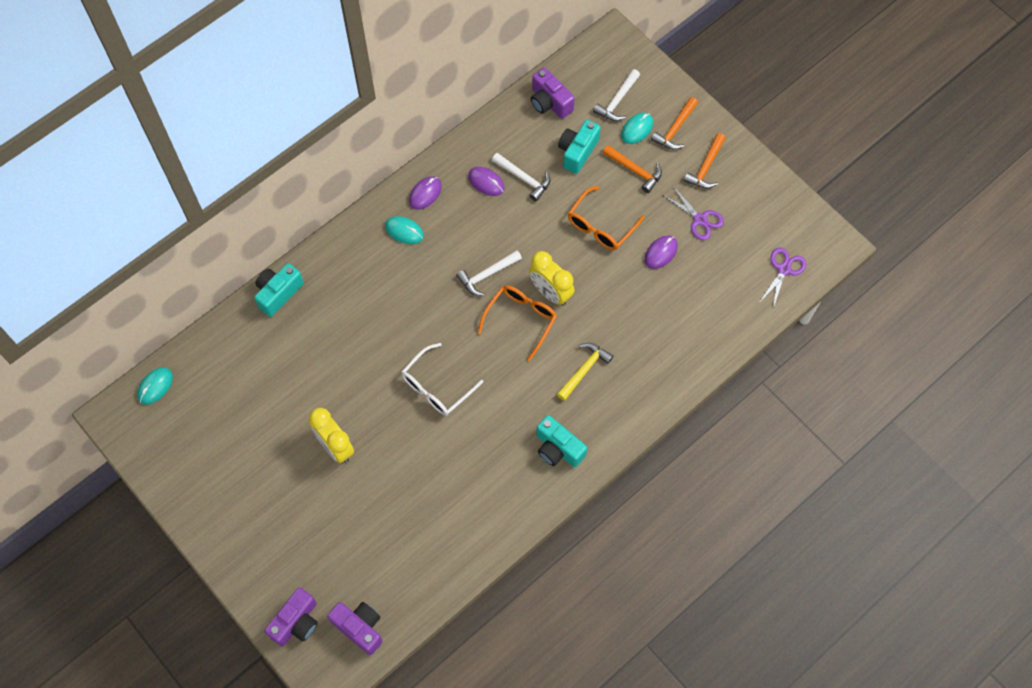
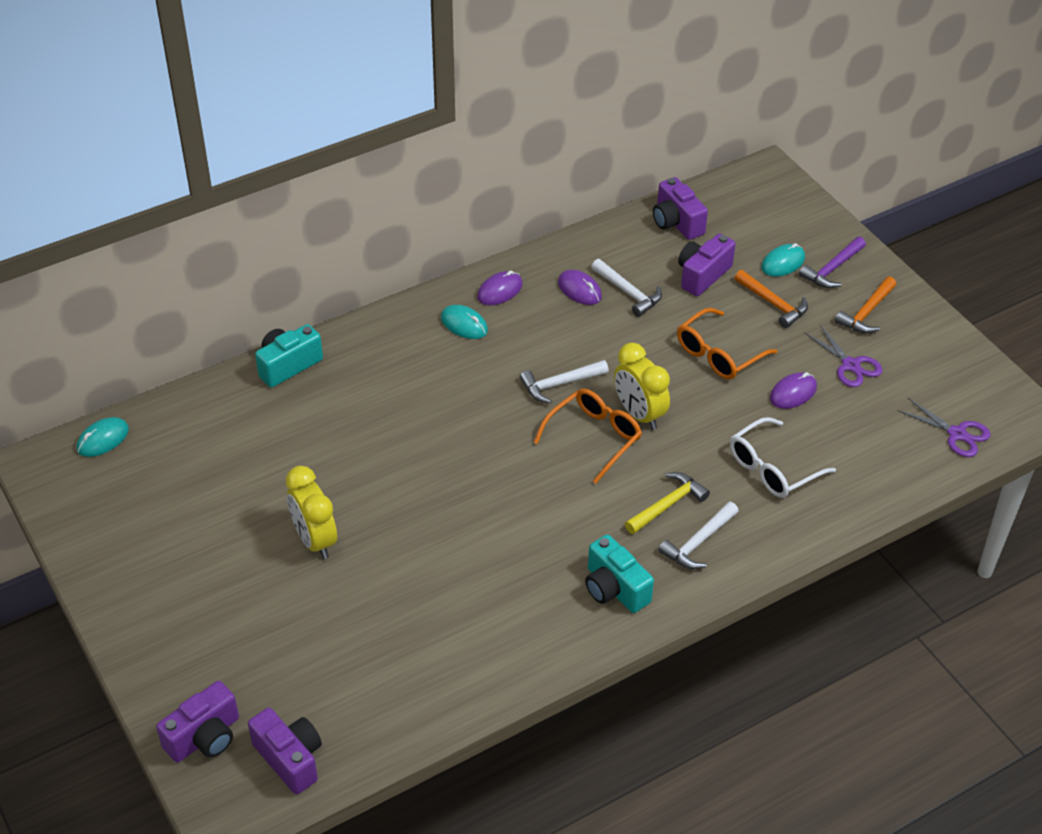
camera: 10 degrees right, 20 degrees down
(437, 386) = (466, 494): white glasses -> white glasses (773, 468)
(577, 152) = (702, 275): turquoise camera -> purple camera
(617, 101) = (762, 232): white hammer -> white hammer (698, 543)
(675, 129) = (832, 269): orange hammer -> purple hammer
(784, 269) = (957, 434): purple scissors -> purple scissors turned 90 degrees clockwise

